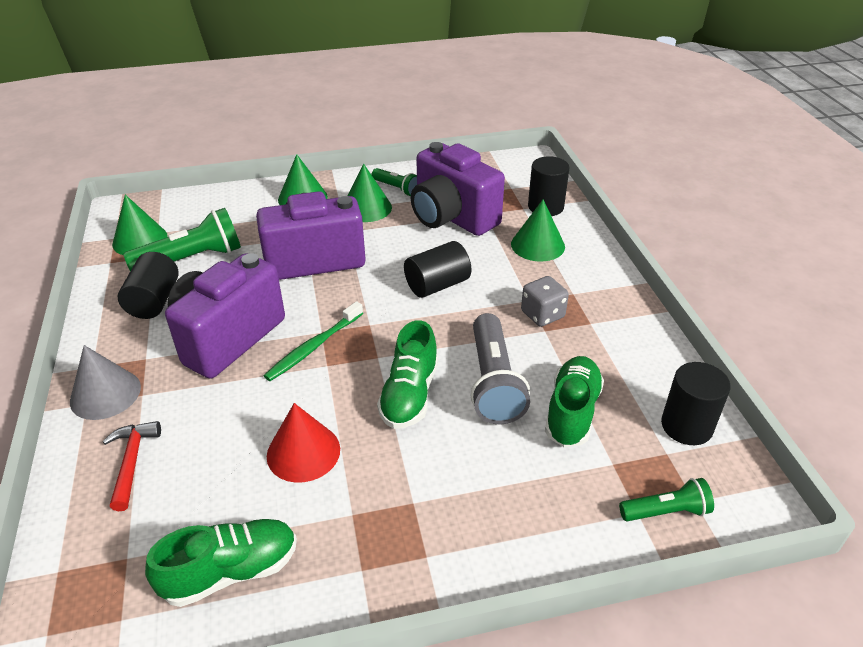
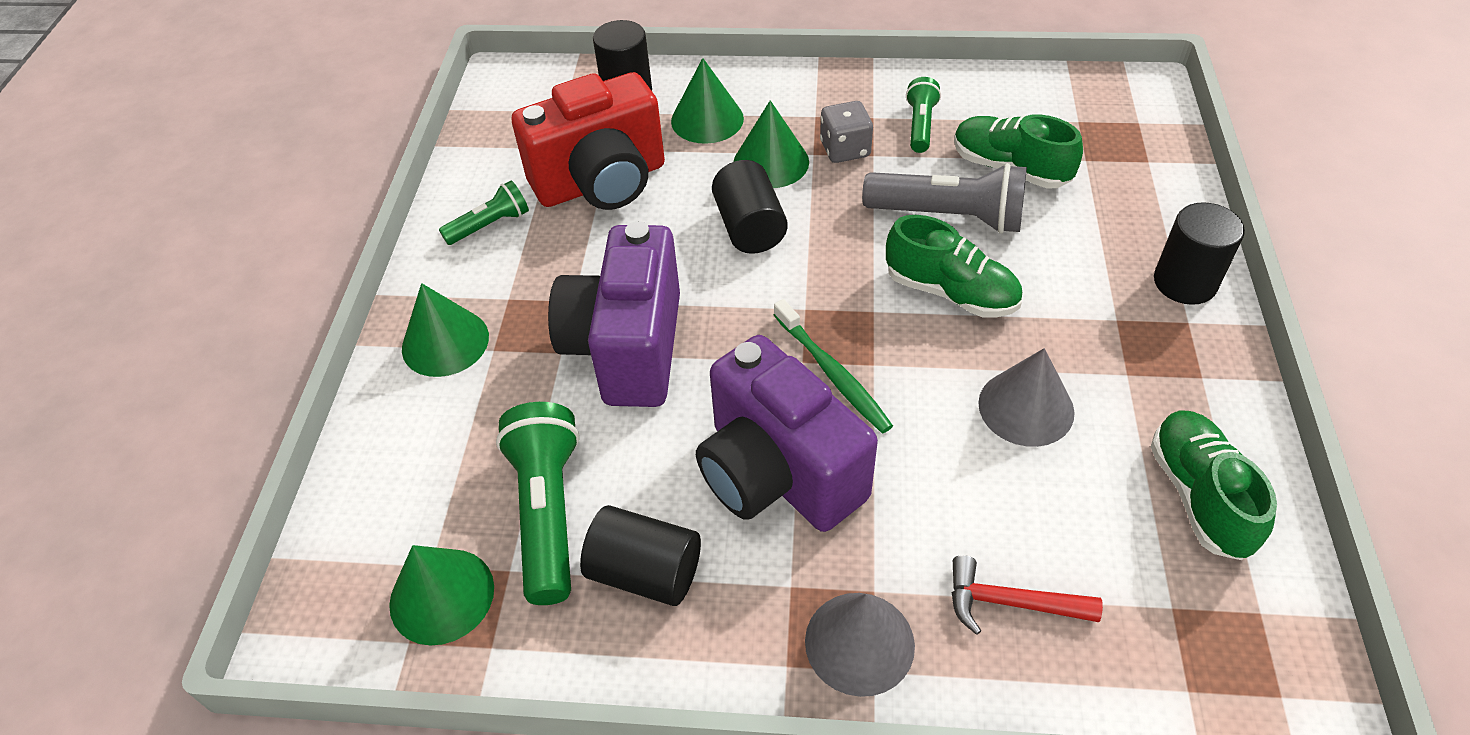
camera: 70 degrees left, 10 degrees up
(303, 452) = (1026, 407): red cone -> grey cone
(366, 208) = (523, 268): green cone -> green cone (771, 162)
(452, 217) = (601, 182): purple camera -> red camera
(666, 511) = (1149, 143): green flashlight -> green flashlight (920, 125)
(686, 426) = (1046, 97): black cylinder -> black cylinder (1185, 282)

